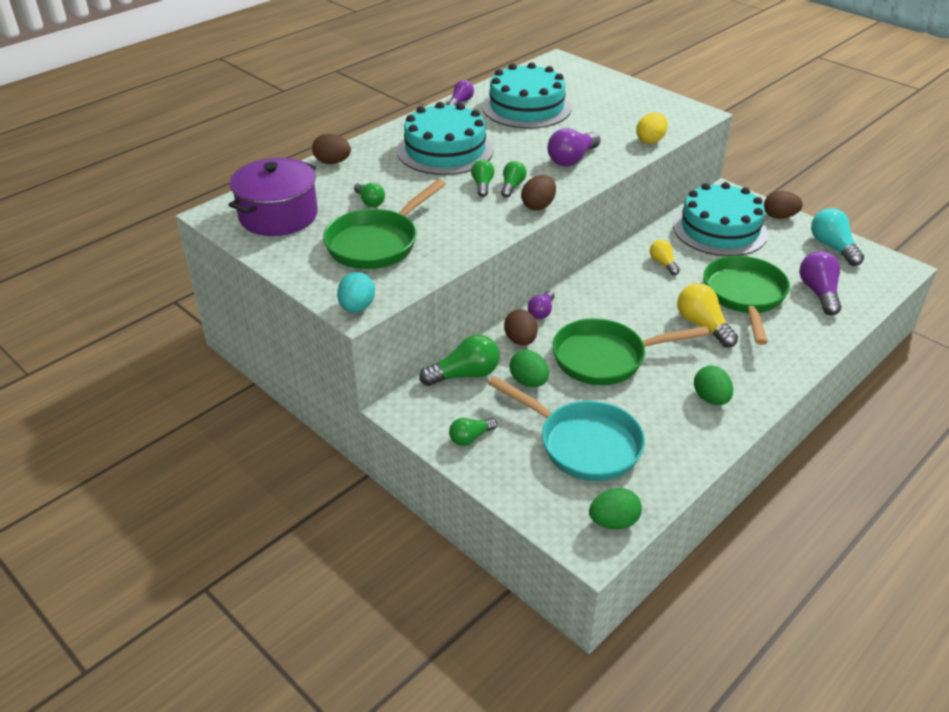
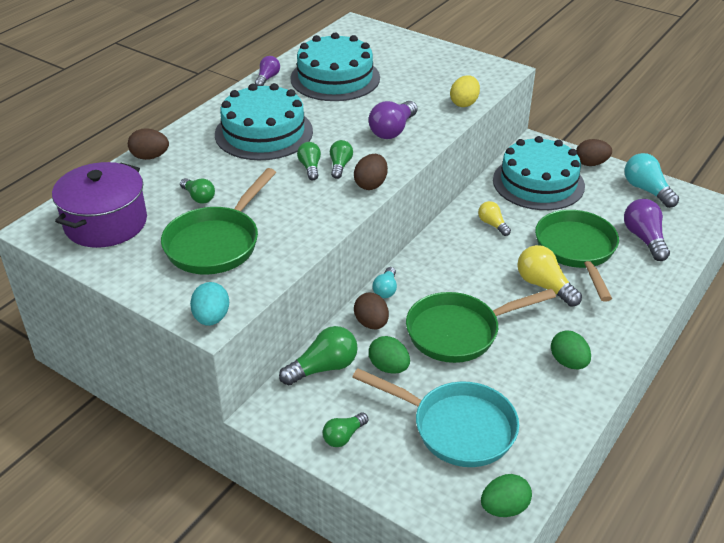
camera: 10 degrees left, 0 degrees up
(541, 312) = (385, 290): purple light bulb -> turquoise light bulb

